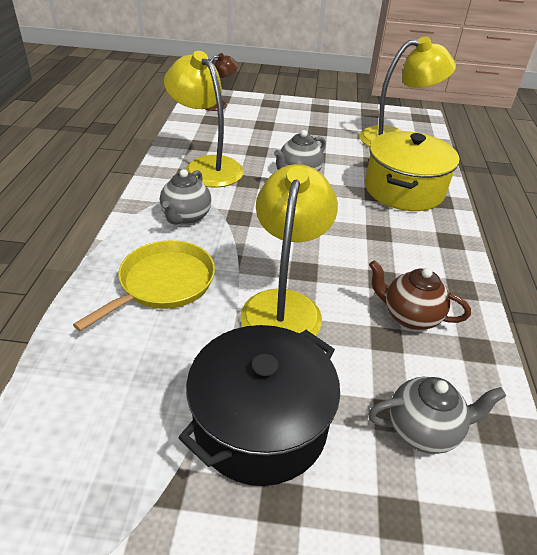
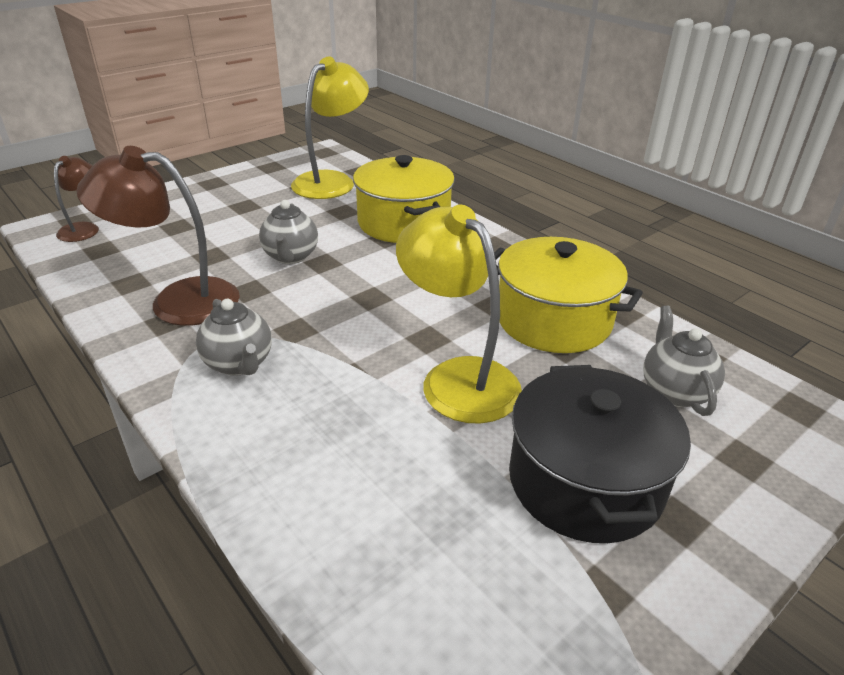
camera: 45 degrees left, 5 degrees down
(163, 283) = (321, 440): yellow pan -> none
(207, 166) = (178, 301): yellow lamp -> brown lamp
(410, 316) = (553, 320): brown teapot -> yellow pot
(423, 430) = (674, 391): grey teapot -> grey teapot turned 45 degrees counterclockwise

